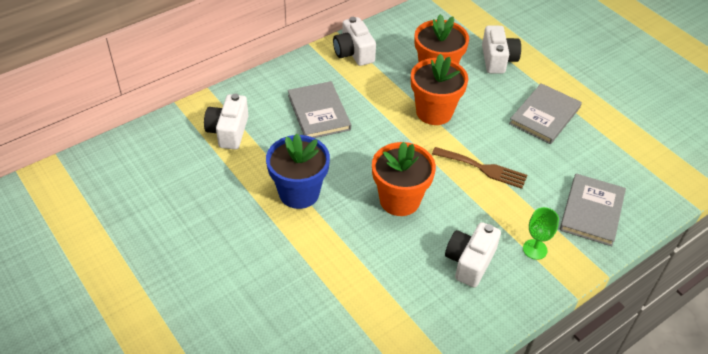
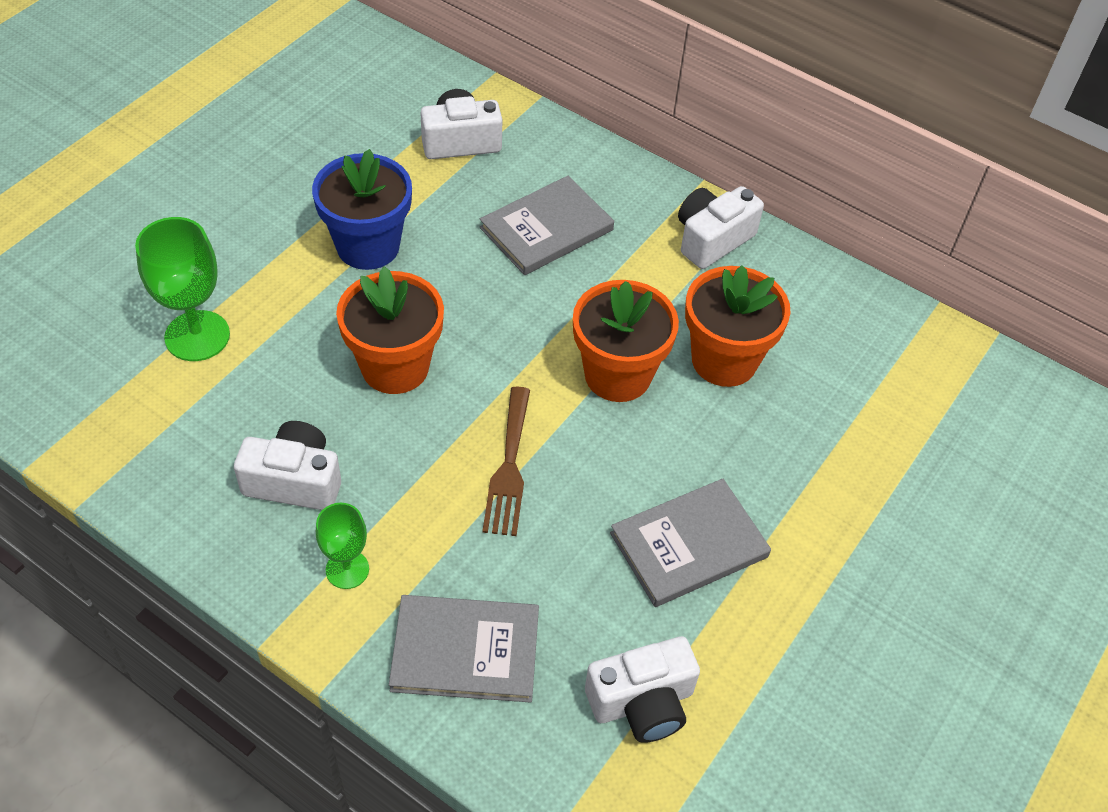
camera: 70 degrees right, 5 degrees up
(342, 292) = (197, 336): none -> green goblet
(497, 59) = (811, 447): white camera -> white camera (642, 702)
(544, 115) = (688, 545): grey book -> grey book turned 45 degrees counterclockwise

